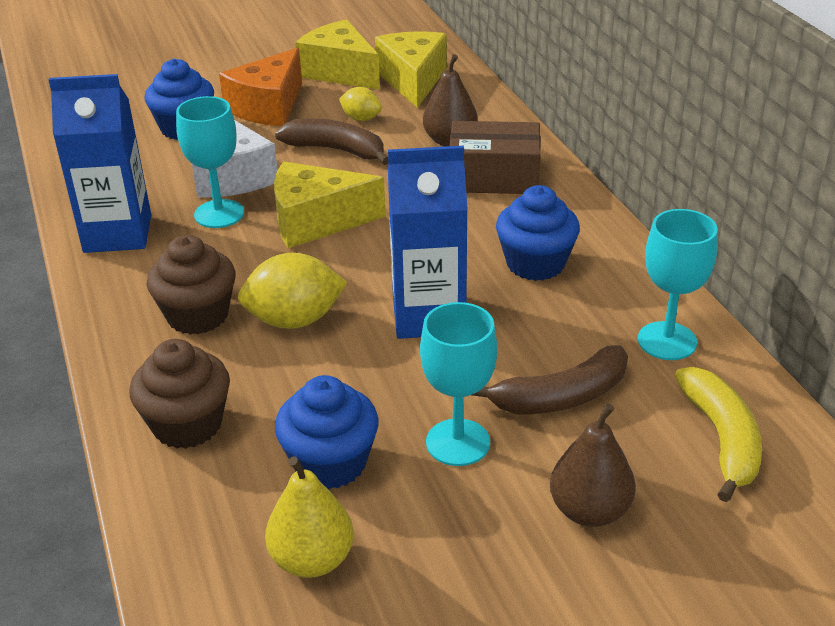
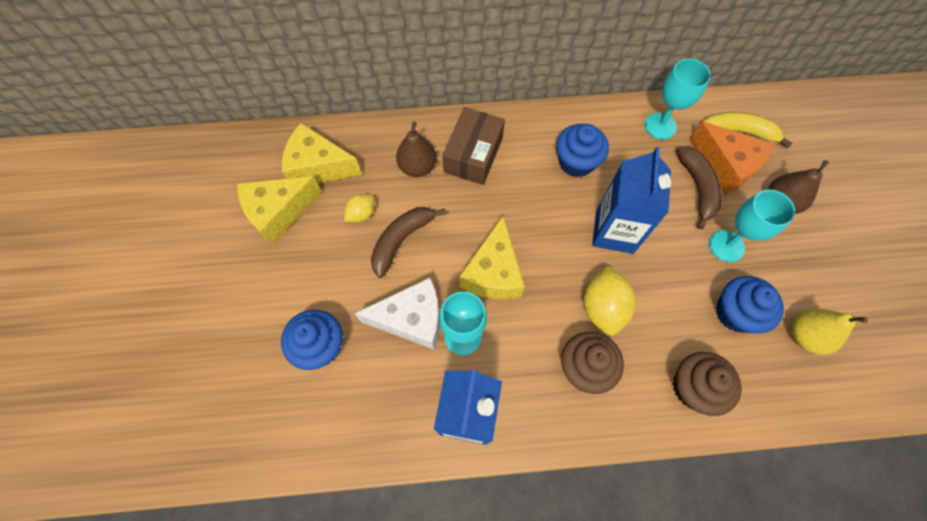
camera: 75 degrees left, 30 degrees up
(268, 107) = (313, 276): orange cheese -> orange cheese (725, 166)

